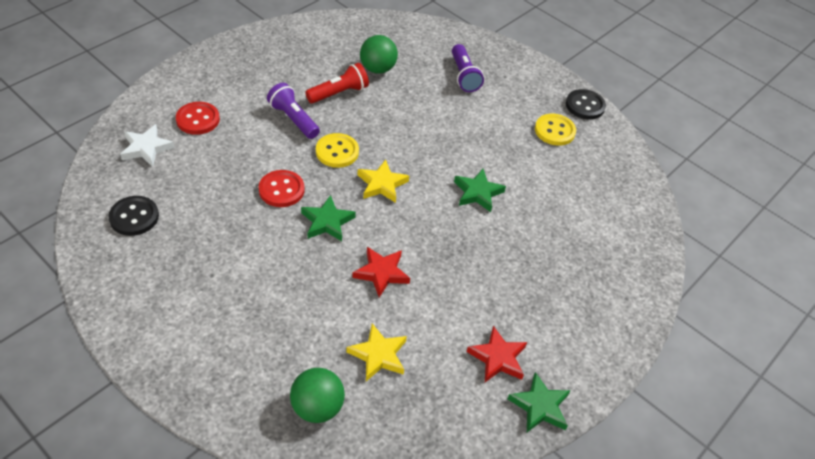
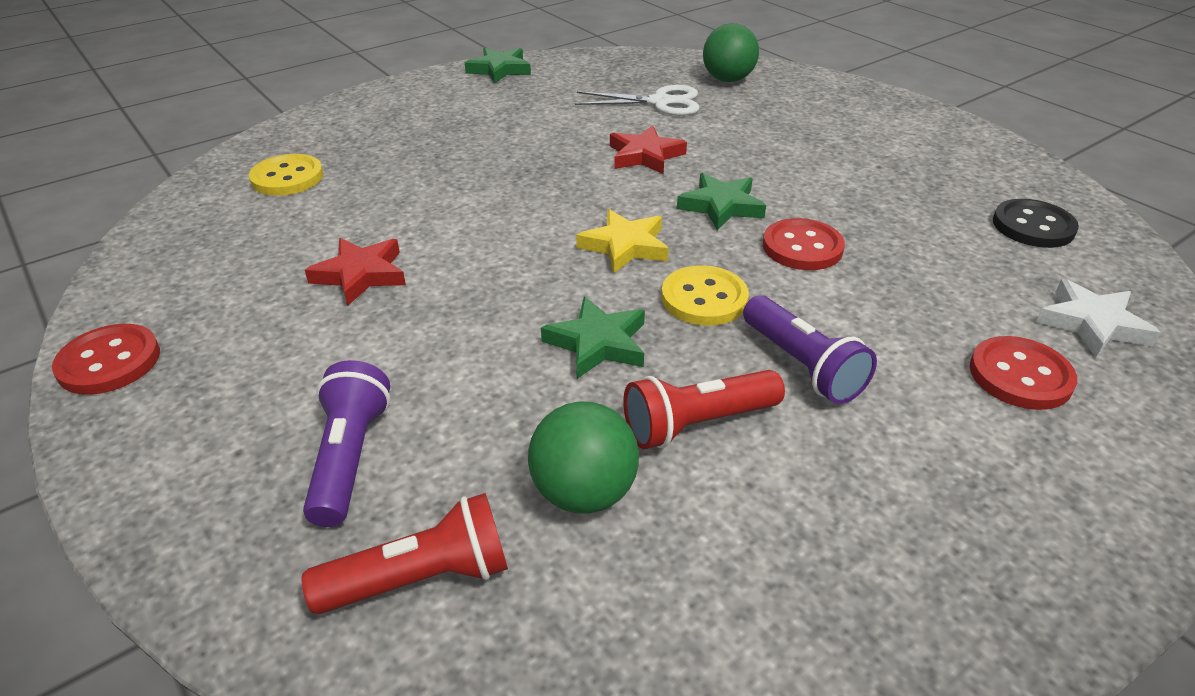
camera: 165 degrees left, 10 degrees down
(378, 355) = (660, 102): yellow star -> white scissors
(421, 45) = (421, 578): none -> red flashlight
(477, 193) = (462, 227): green star -> green star (598, 343)
(498, 358) = (525, 94): red star -> red star (360, 275)
(554, 131) = (234, 313): yellow button -> yellow button (287, 178)
(585, 106) = (109, 362): black button -> red button

